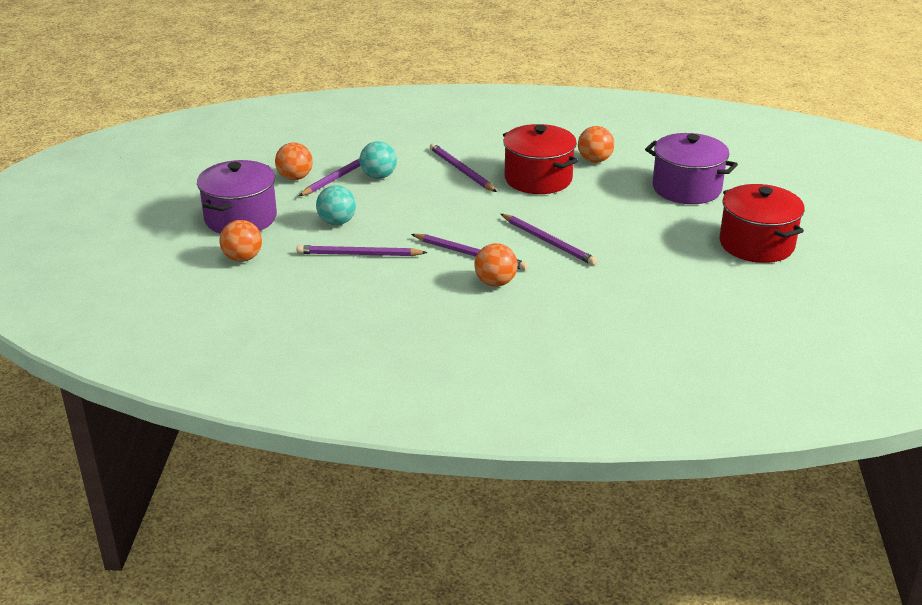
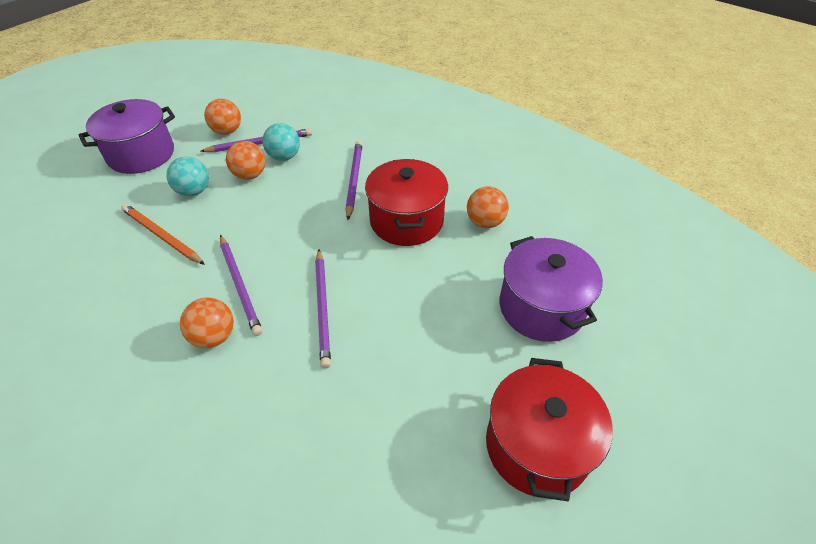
camera: 35 degrees right, 15 degrees up
(243, 258) = (87, 196): orange ball -> orange ball (250, 175)
(359, 254) = (162, 236): purple pencil -> orange pencil

